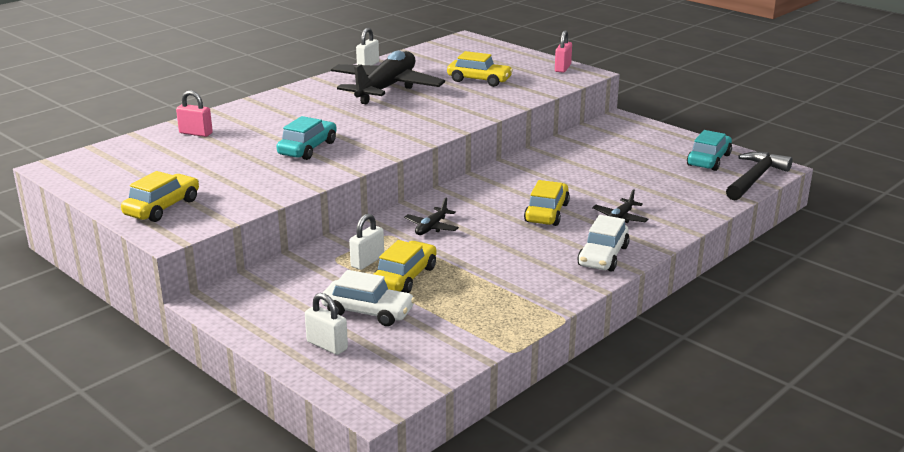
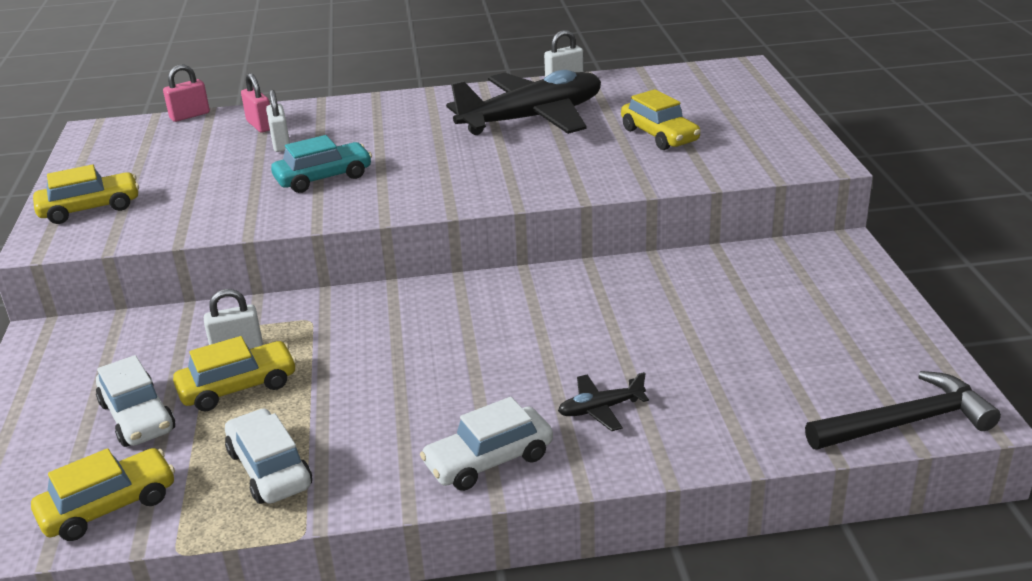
camera: 40 degrees right, 5 degrees up
(327, 345) = (41, 442): white padlock -> white padlock (281, 144)
(431, 227) = (366, 329): black plane -> none
(495, 302) = (269, 469): none -> white car
(546, 213) = (522, 361): yellow car -> yellow car (109, 506)
(562, 68) = (800, 145): pink padlock -> pink padlock (190, 115)
(708, 160) = (877, 361): turquoise car -> none

